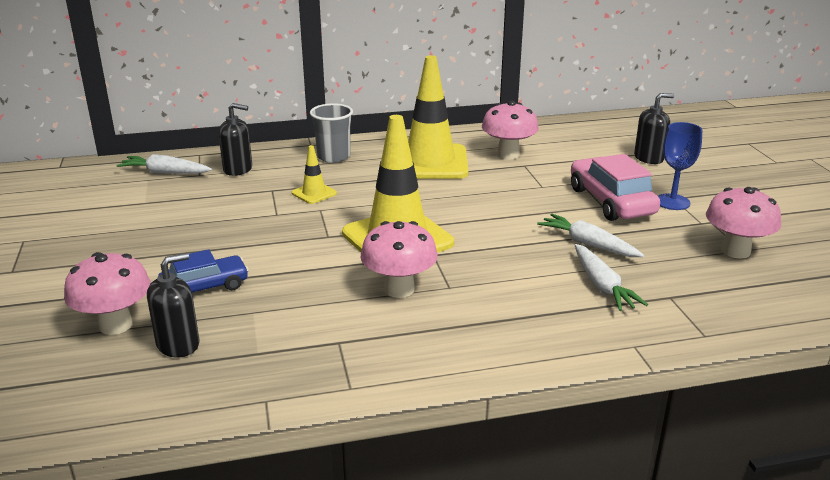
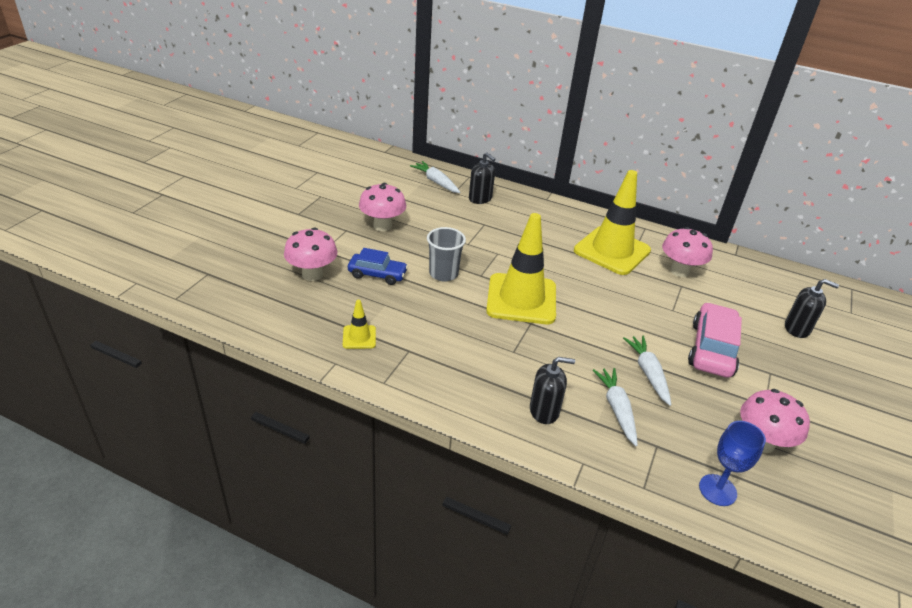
camera: 35 degrees right, 10 degrees up
(178, 344) = (329, 304): black soap dispenser -> black soap dispenser (544, 411)
(314, 193) = (507, 239): yellow traffic cone -> yellow traffic cone (359, 337)
(333, 157) = (550, 216): grey cup -> grey cup (443, 274)
(399, 289) = (481, 336): pink mushroom -> pink mushroom (382, 226)
(602, 286) = (617, 409): white carrot -> white carrot turned 150 degrees clockwise
(672, 202) = (764, 375): blue goblet -> blue goblet (717, 490)

